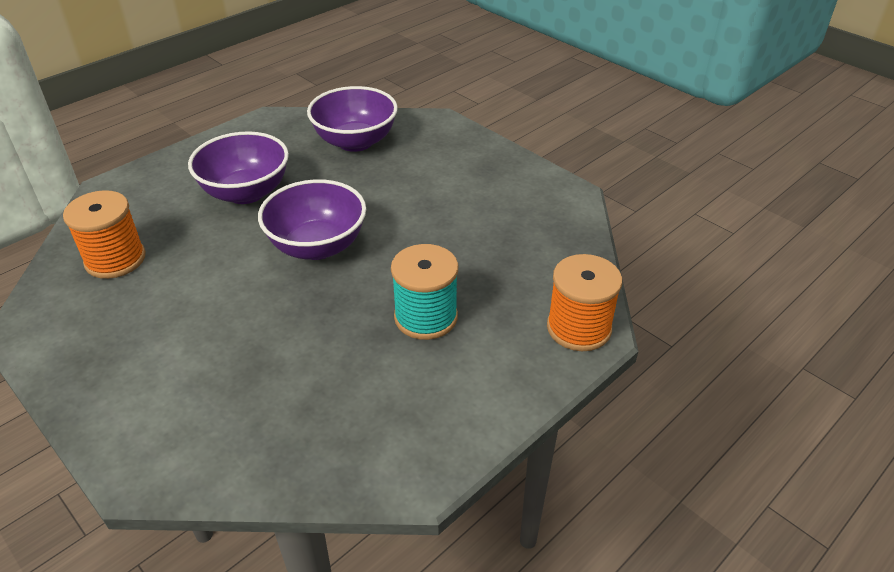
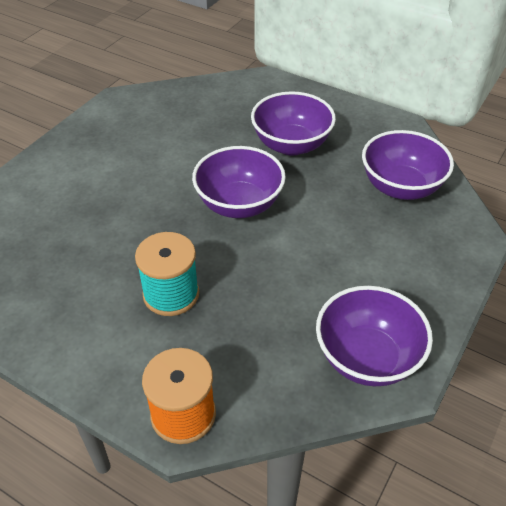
camera: 75 degrees right, 5 degrees up
(115, 259) = (189, 110): orange spool -> none
(545, 207) = (367, 358): none -> purple bowl

